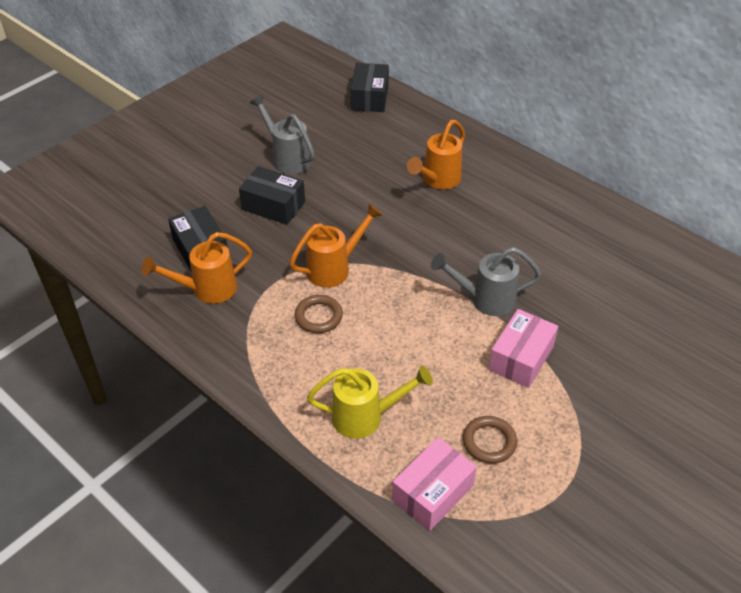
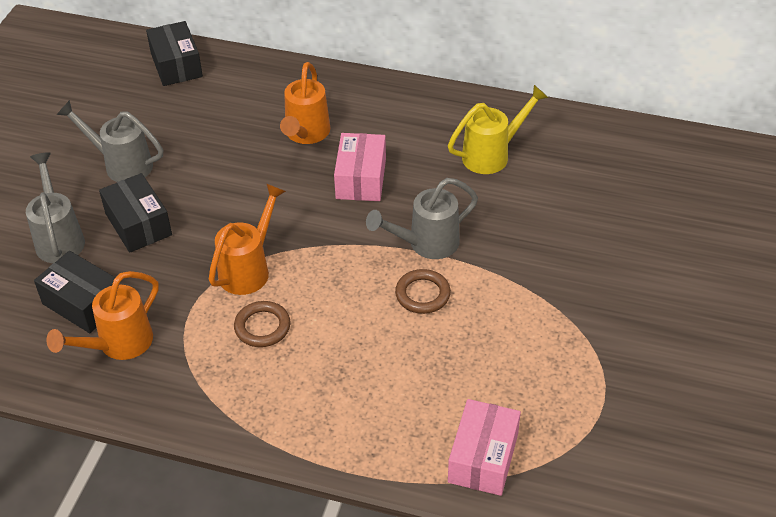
camera: 25 degrees left, 0 degrees up
(212, 196) = (59, 238): none -> grey watering can
(273, 206) = (138, 224): black box -> black box turned 60 degrees clockwise
(365, 417) = (373, 411): yellow watering can -> yellow watering can (492, 155)
(489, 442) = (509, 385): brown ring -> brown ring (422, 294)
(521, 358) = (494, 290): pink box -> pink box (361, 179)

